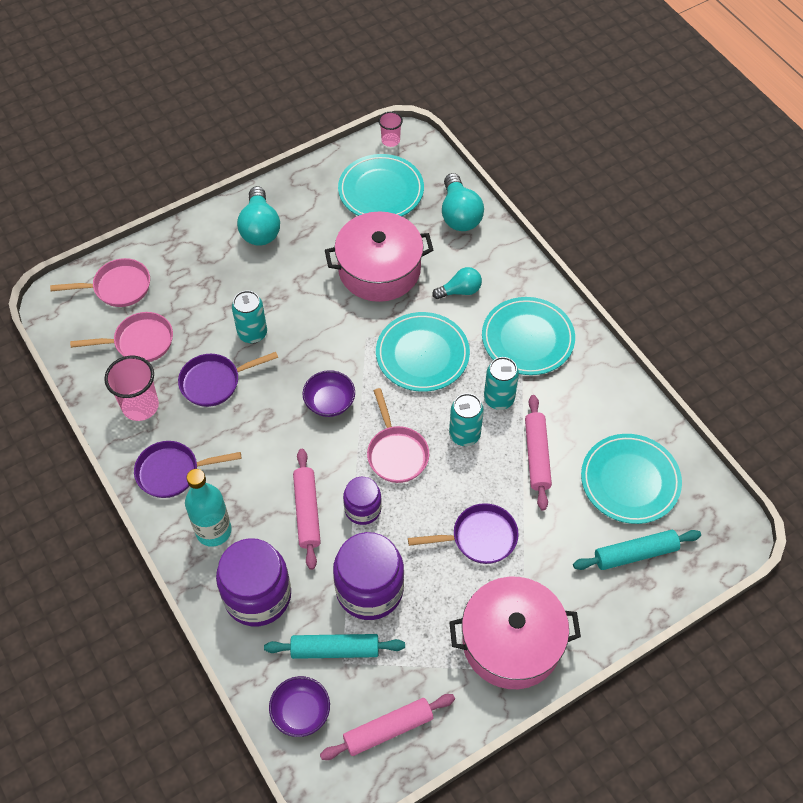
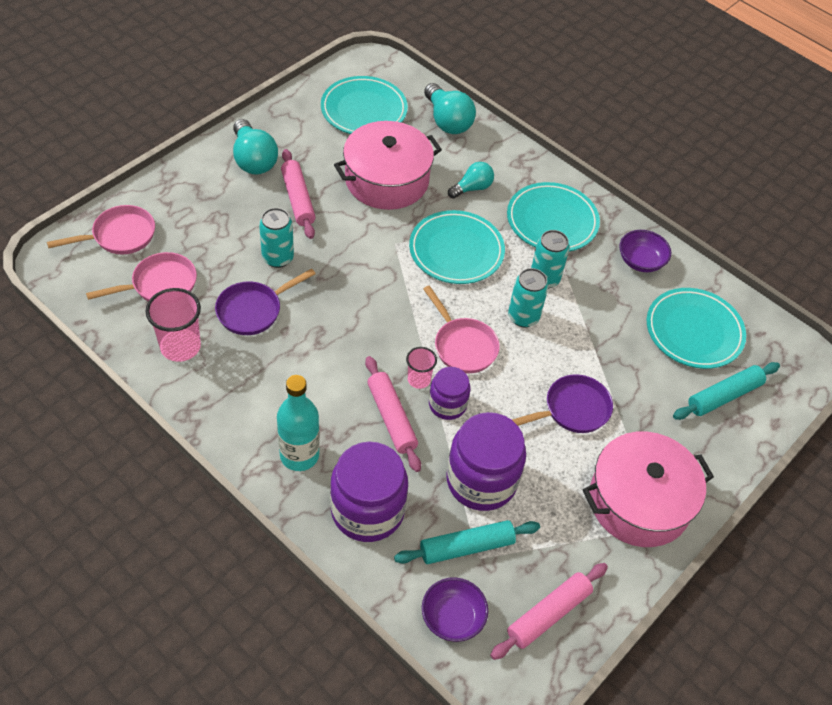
camera: 20 degrees left, 5 degrees down
(172, 472) = (236, 405): purple pan -> none
(329, 402) = (379, 309): purple bowl -> purple bowl (640, 261)
(390, 140) = (358, 65): pink cup -> pink cup (419, 379)
(537, 456) = (599, 324): pink rolling pin -> pink rolling pin (298, 199)

